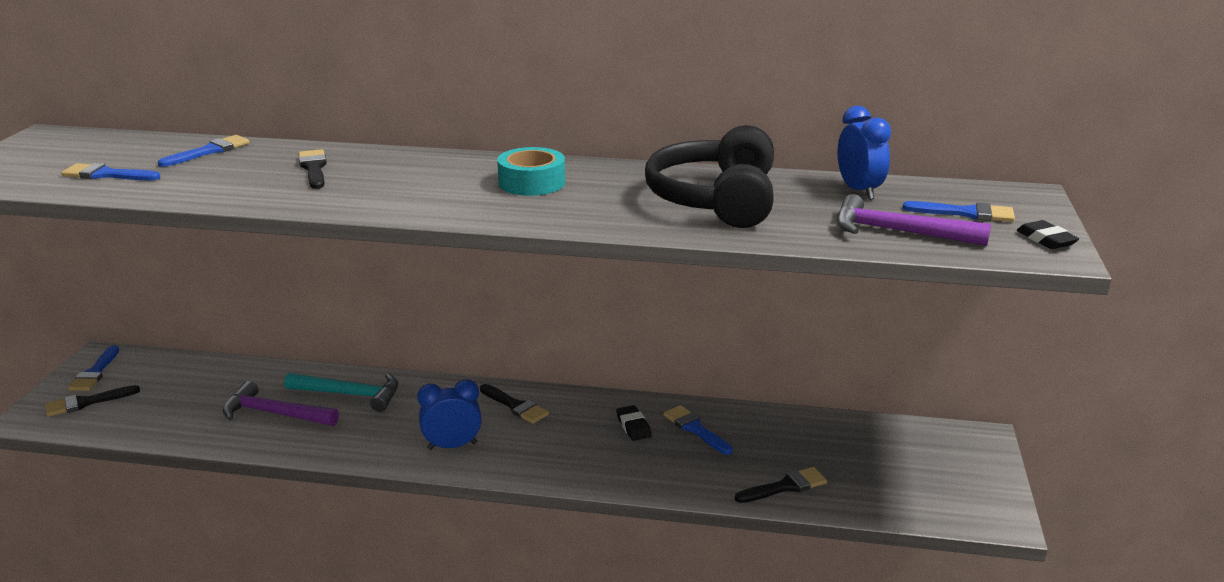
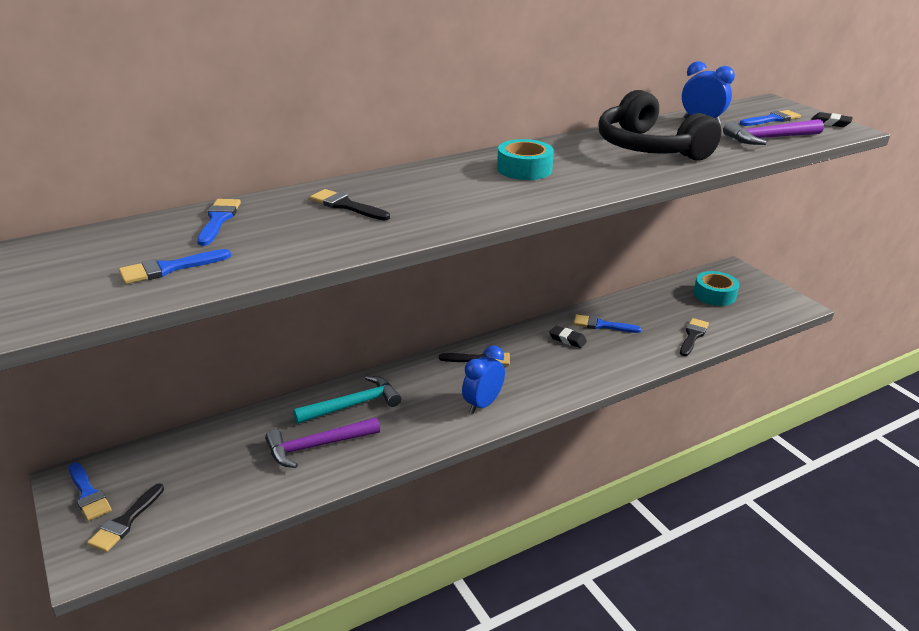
camera: 40 degrees left, 5 degrees up
(897, 456) = (714, 295): none -> turquoise tape

